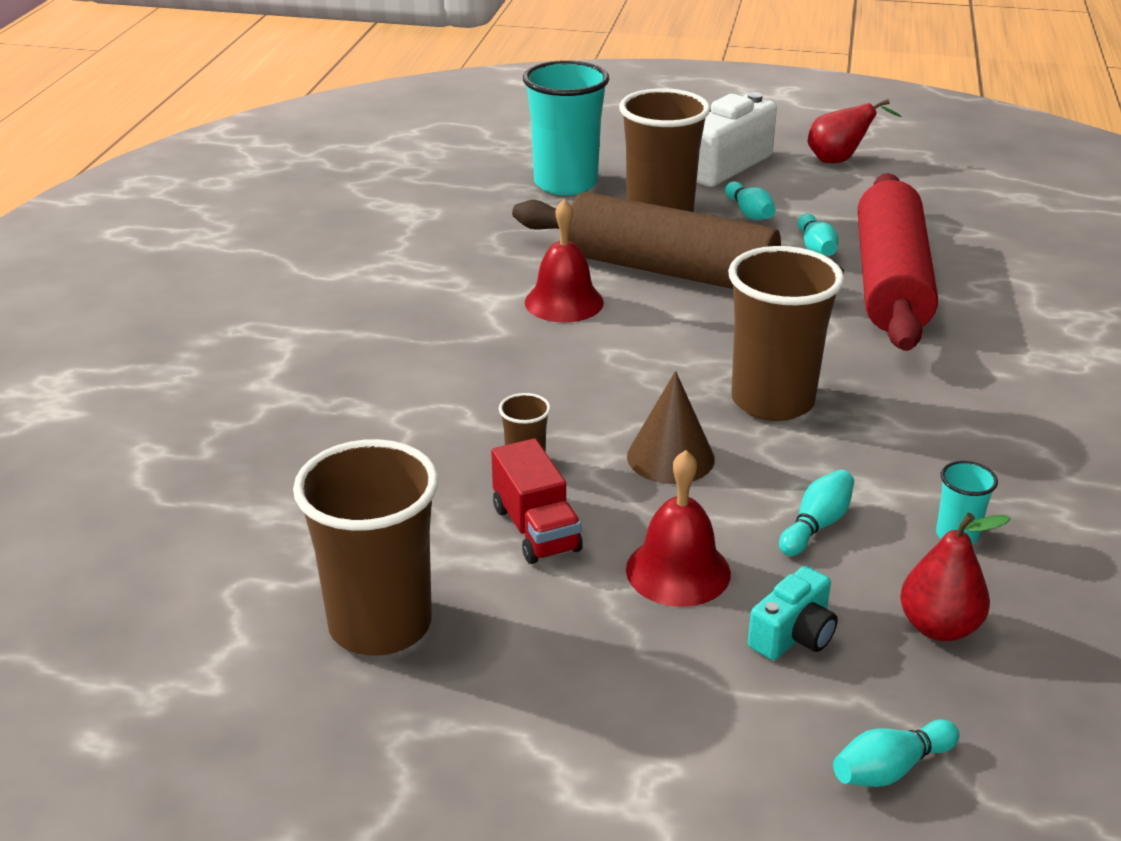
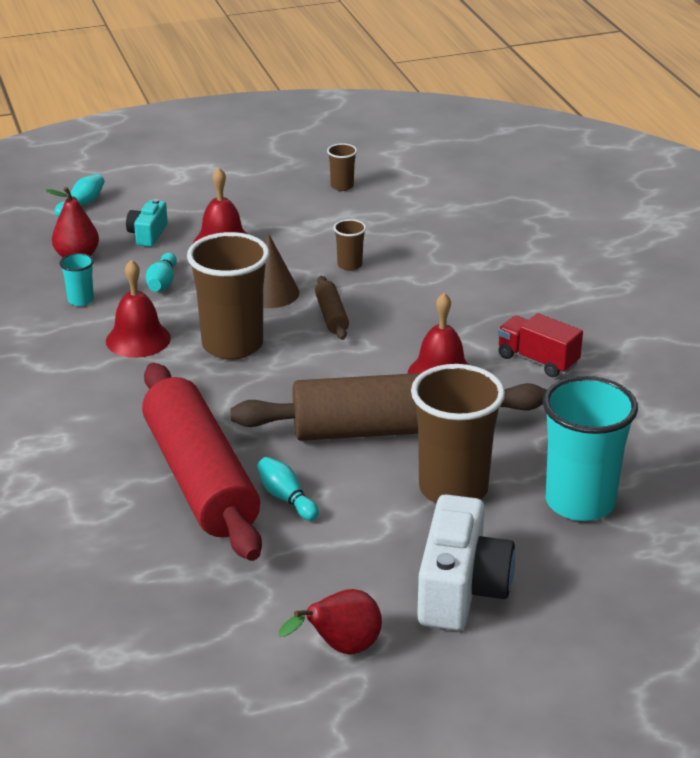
camera: 150 degrees right, 0 degrees up
(380, 625) = (342, 186): brown cup -> brown cup, size x0.44
(536, 529) = (311, 238): red truck -> red truck (537, 360)
(619, 400) = (331, 316): none -> brown rolling pin
(749, 213) = (376, 524): turquoise bowling pin -> none
(893, 446) = (138, 339): none -> red bell

